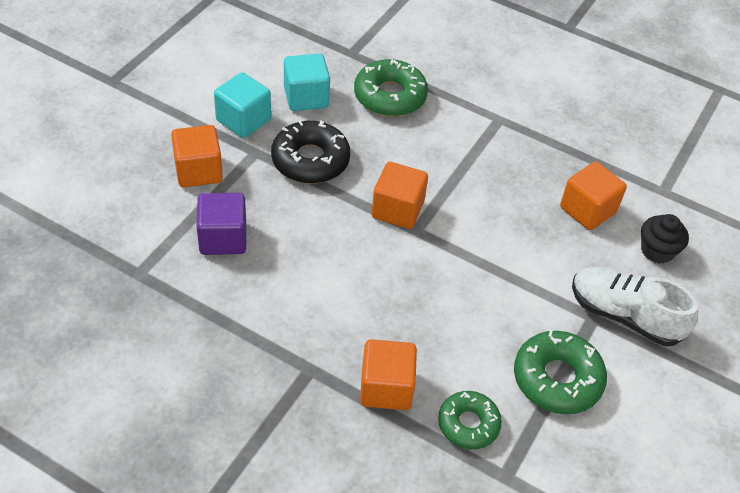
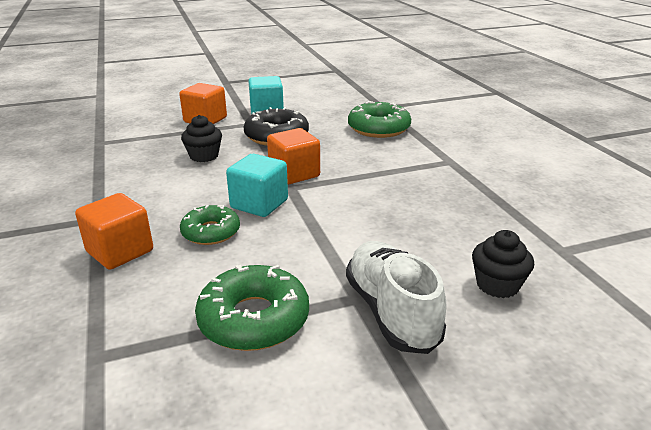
camera: 45 degrees right, 20 degrees down
(223, 238) = (166, 146): purple cube -> none
(283, 231) = (204, 156): none -> black cupcake
(306, 97) = (321, 114): turquoise cube -> turquoise cube (259, 204)
(468, 424) = (132, 304): green donut -> green donut (211, 232)
(587, 210) = (457, 231): orange cube -> none

